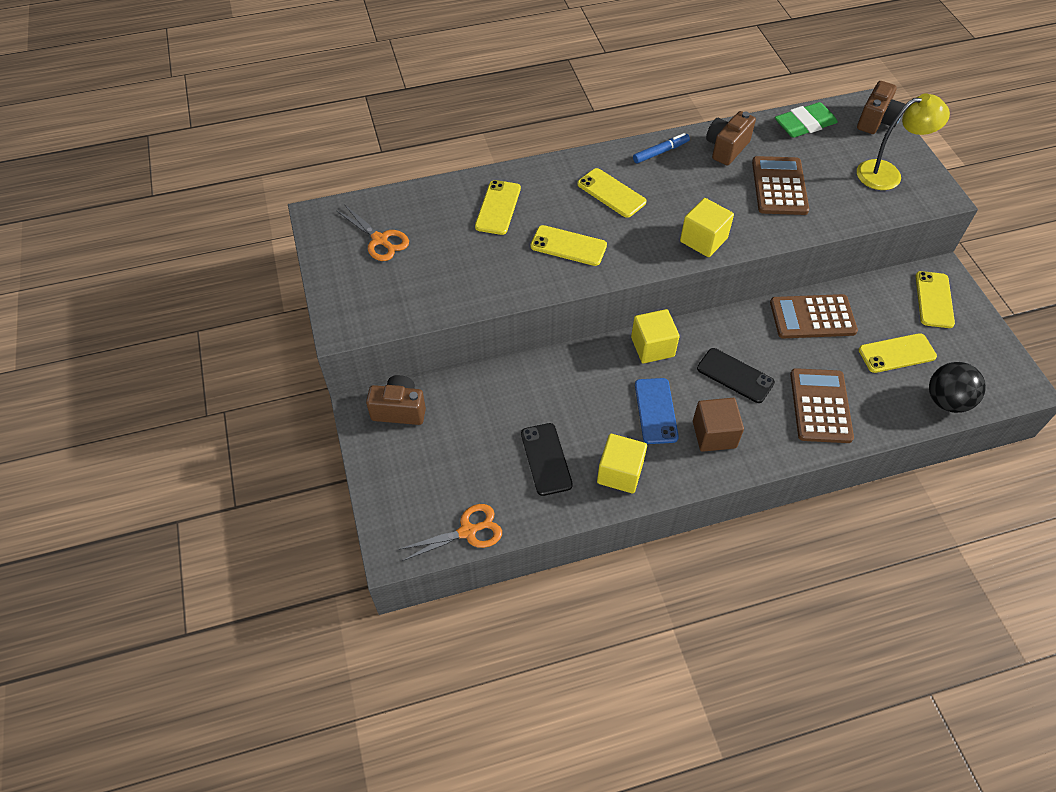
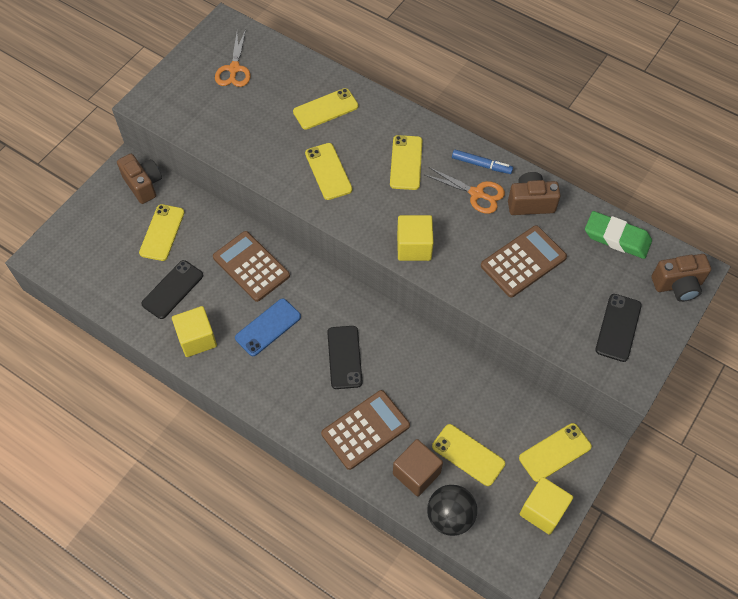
camera: 50 degrees right, 5 degrees up
(468, 531) = (83, 284): orange scissors -> orange scissors (476, 194)
(471, 428) = (162, 232): none -> yellow phone
(652, 347) = (324, 289): yellow cube -> yellow cube (543, 511)
(714, 434) = (278, 375): brown cube -> brown cube (416, 473)
(812, 317) = (451, 375): brown calculator -> brown calculator (251, 266)
(887, 173) = (618, 327): yellow lamp -> black phone

